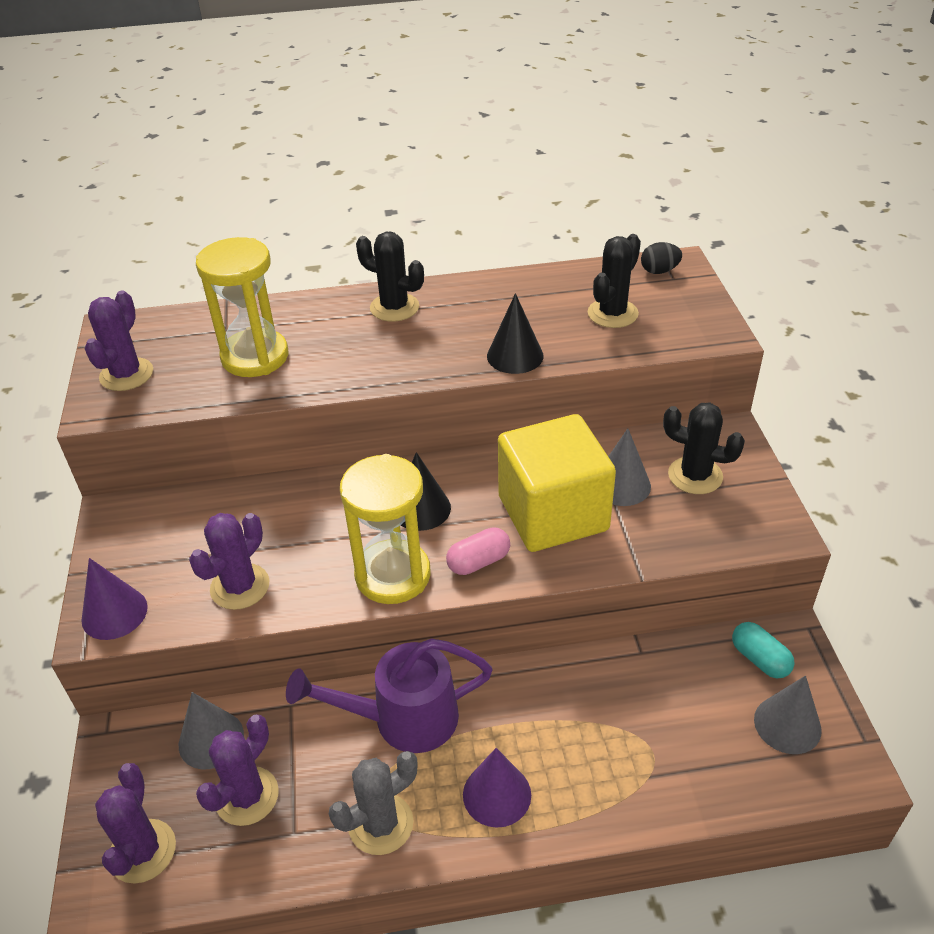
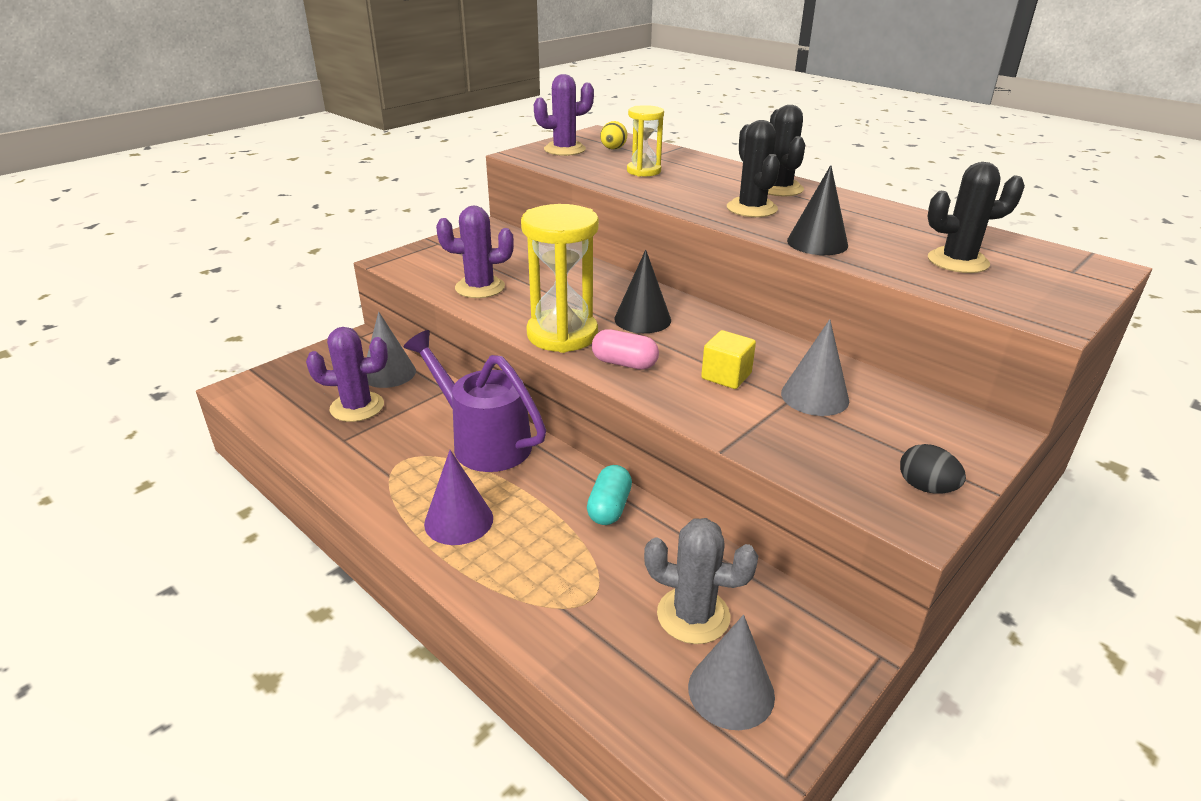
camera: 50 degrees right, 10 degrees down
(114, 613) = (411, 261): purple cone -> none
(142, 851) = (285, 389): purple cactus -> none
(172, 343) = (613, 149): none -> yellow egg
(255, 357) = (643, 171): yellow hourglass -> yellow hourglass, size x0.59
(380, 824) = (382, 474): grey cactus -> grey cactus (693, 615)
(553, 513) = (726, 376): yellow cube -> yellow cube, size x0.42
(659, 271) = (1065, 261): black egg -> black egg (926, 487)
(695, 476) = (896, 433): black cactus -> black cactus (751, 208)
(759, 659) = (788, 631): turquoise capsule -> turquoise capsule (609, 507)

